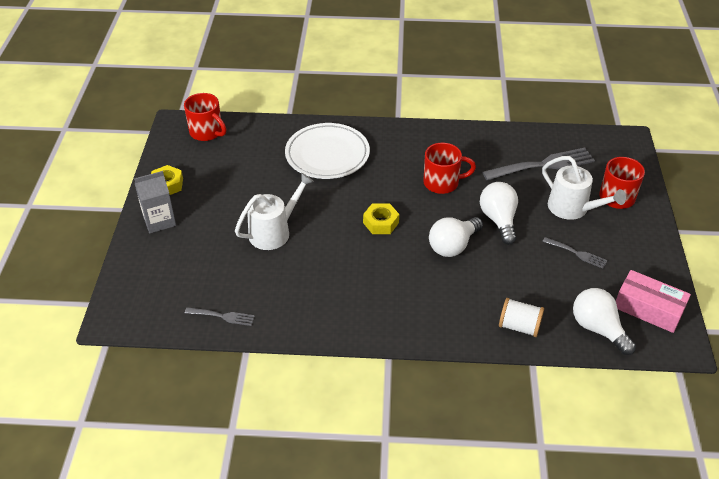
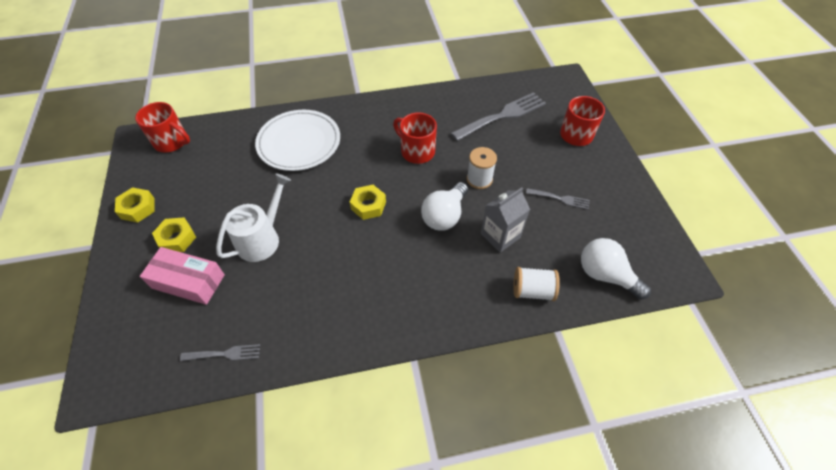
camera: 15 degrees left, 10 degrees up
(159, 221) = (135, 252): grey carton -> grey carton (500, 235)
(197, 217) = (177, 238): none -> yellow nut
(442, 183) = (416, 151): red mug -> red mug turned 120 degrees counterclockwise
(498, 220) = (479, 179): white light bulb -> white spool
(572, 208) = (541, 154): white watering can -> none
(648, 308) = (642, 242): pink box -> pink box (188, 281)

